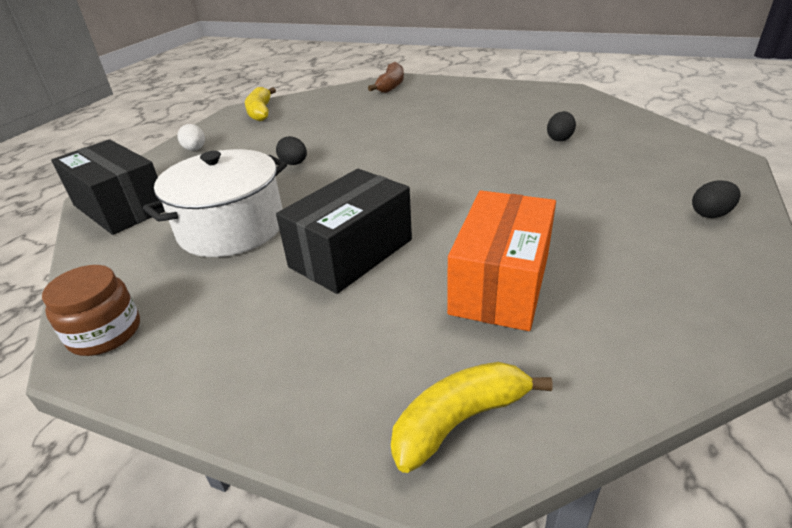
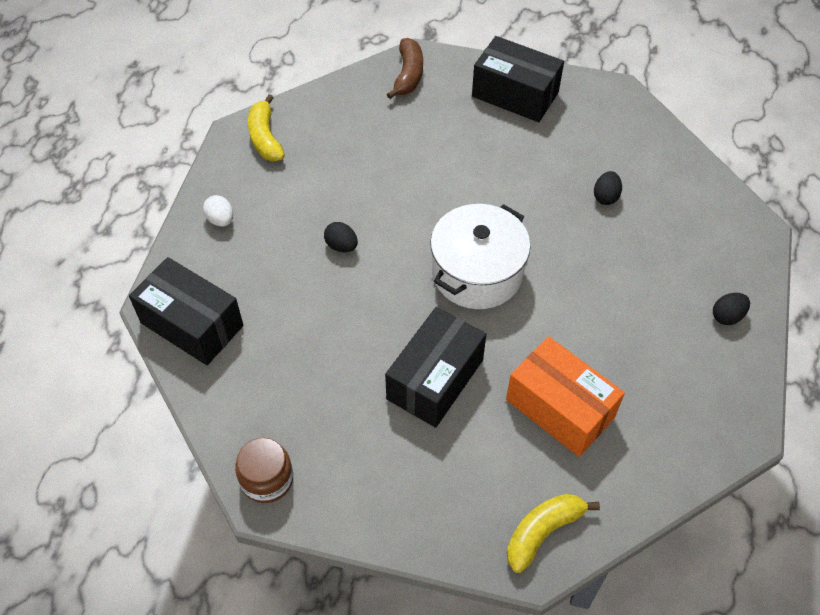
camera: 10 degrees left, 20 degrees up
(232, 228) = (317, 351): white pot -> white pot (477, 273)
(478, 92) = (515, 94): none -> black box
(500, 283) = (560, 408): orange box -> orange box turned 60 degrees counterclockwise

